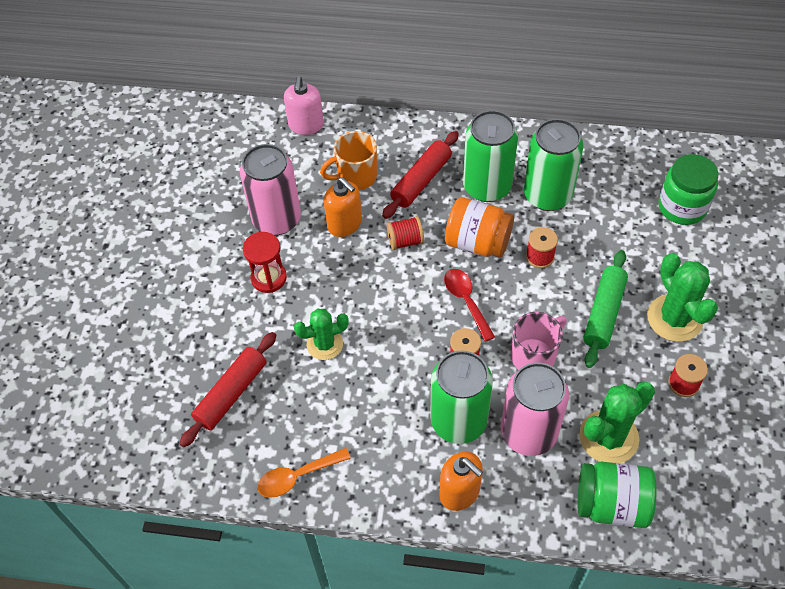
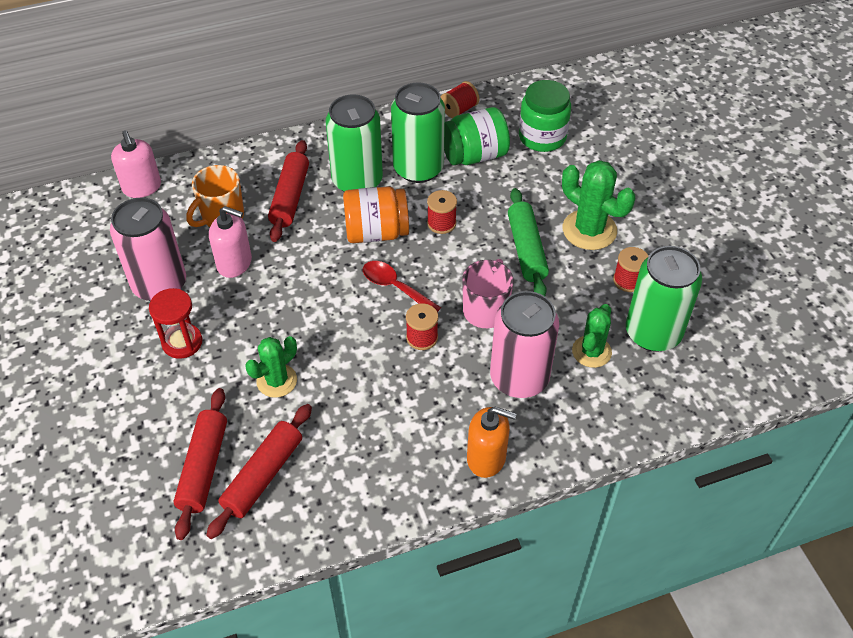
camera: 30 degrees left, 5 degrees down
(272, 422) = (263, 475): none -> red rolling pin
(297, 476) = (318, 516): orange spoon -> none
(345, 224) = (234, 263): orange soap dispenser -> pink soap dispenser
(405, 241) = (305, 256): red spool -> red spool (459, 109)
(458, 421) = (449, 395): green can -> green can (653, 333)
(608, 437) = (591, 352): green cactus -> green cactus, size x0.66
(611, 504) = (627, 407): green jar -> green jar (474, 155)

